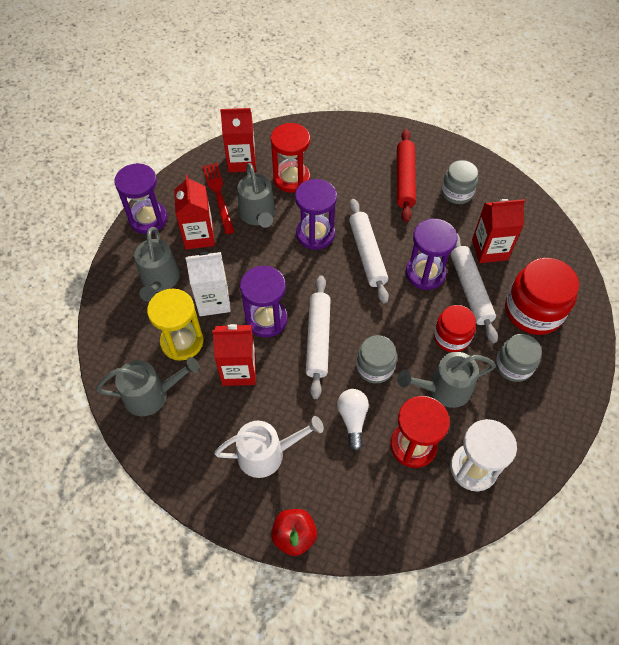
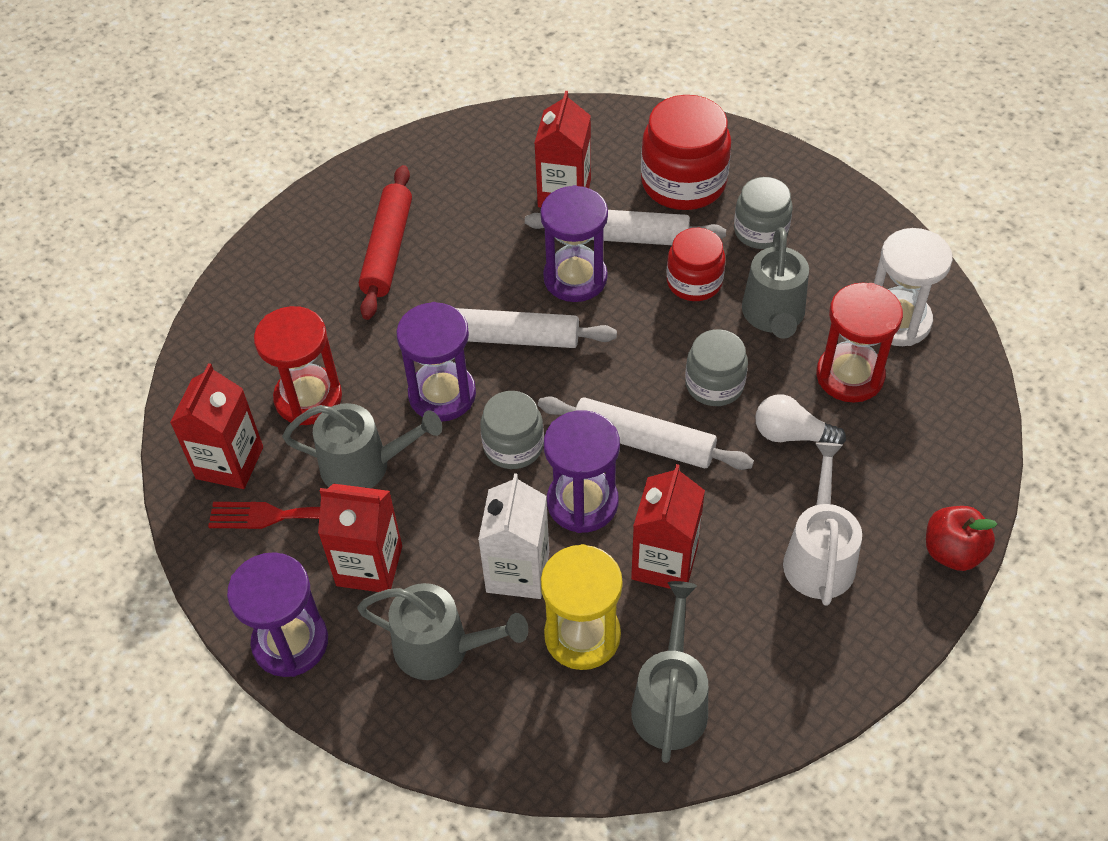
camera: 70 degrees left, 5 degrees down
(405, 180) = (388, 249): red rolling pin -> red rolling pin turned 75 degrees clockwise
(457, 192) = (444, 196): grey jar -> grey jar (513, 446)

